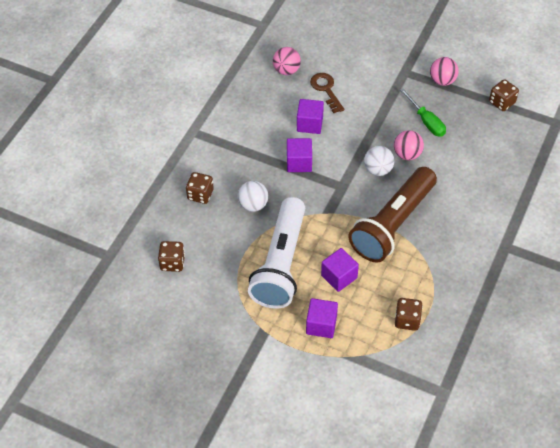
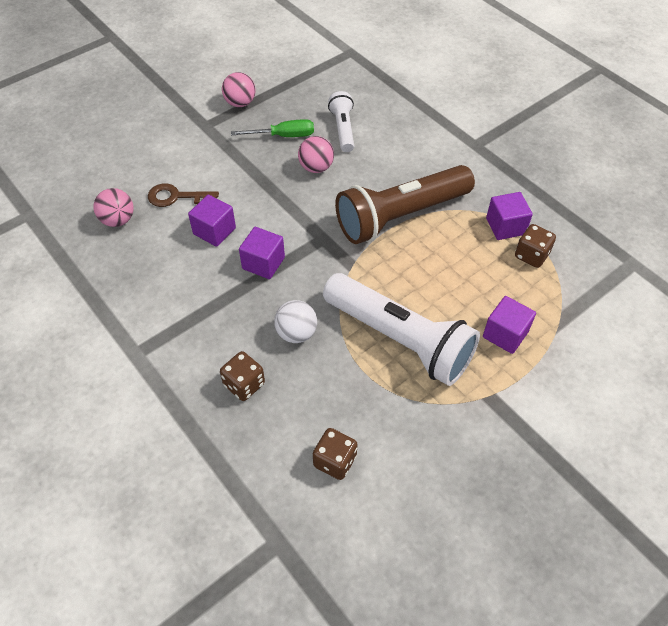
camera: 65 degrees left, 0 degrees up
(339, 276) = (446, 291): purple cube -> purple cube (505, 226)
(378, 170) = (320, 199): white ball -> none
(393, 224) = (401, 216): brown flashlight -> brown flashlight turned 90 degrees clockwise
(459, 154) = (343, 129): none -> white flashlight
(502, 102) = (300, 75): brown dice -> none

